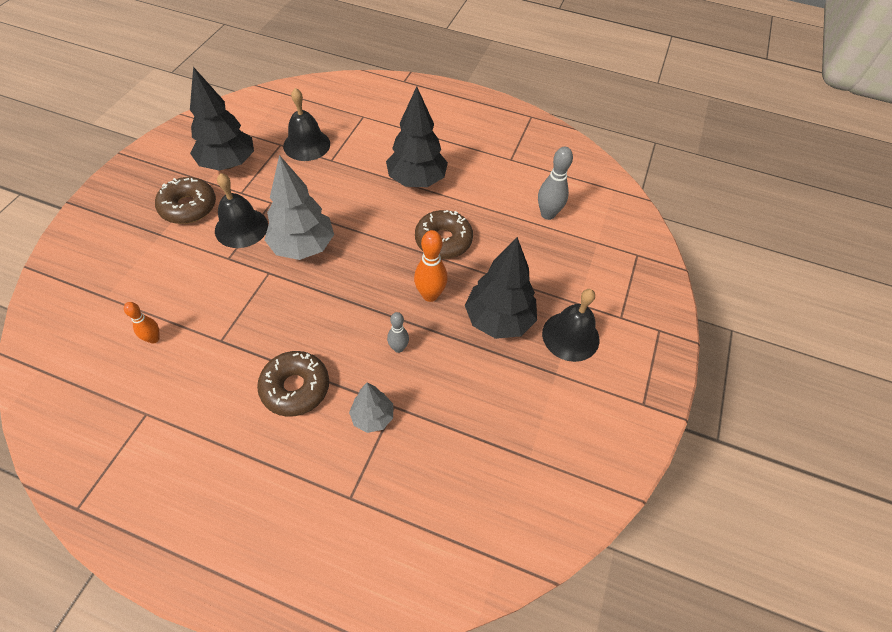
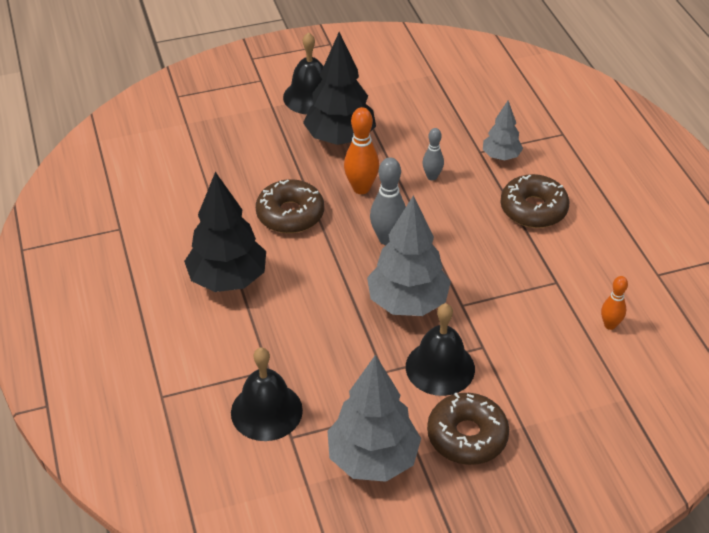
camera: 125 degrees left, 10 degrees down
(228, 164) = (373, 458): black tree -> grey tree
(547, 214) = (180, 166): grey bowling pin -> grey bowling pin (387, 239)

